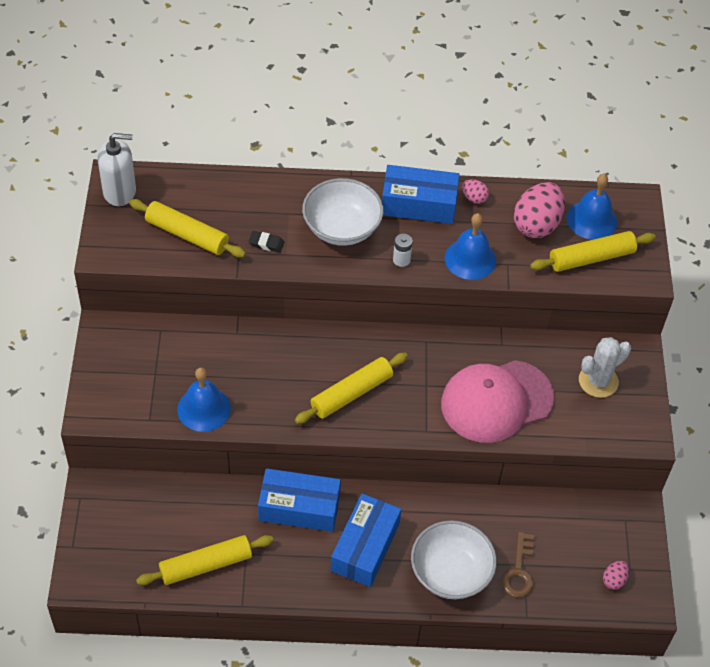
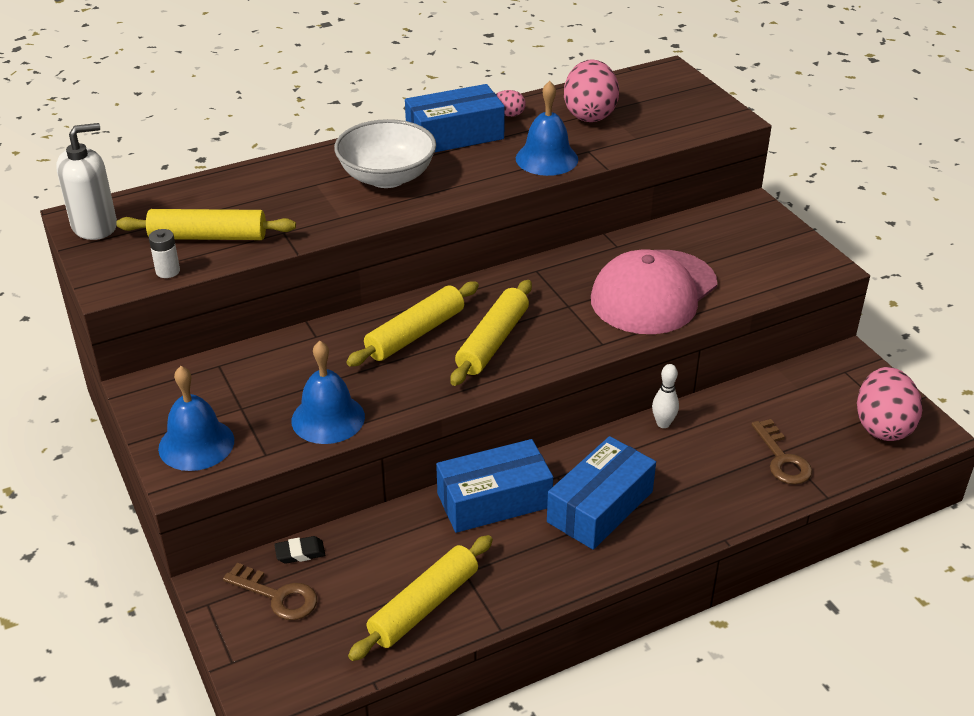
camera: 25 degrees left, 15 degrees down
(123, 513) = (278, 596): none -> brown key
(266, 243) = (310, 215): black eraser -> black eraser (300, 553)
(365, 547) = (600, 507): blue box -> blue box turned 45 degrees clockwise
(401, 260) = (474, 181): white battery -> white battery (168, 271)
(450, 572) = (713, 491): white bowl -> none
(456, 501) = (663, 424): none -> white bowling pin
(591, 220) = (639, 96): blue bell -> blue bell (196, 444)
(591, 258) = (666, 121): yellow rolling pin -> yellow rolling pin (415, 334)
(598, 381) = (739, 241): white cactus -> none
(614, 580) = (882, 426): pink egg -> pink egg, size x2.11

